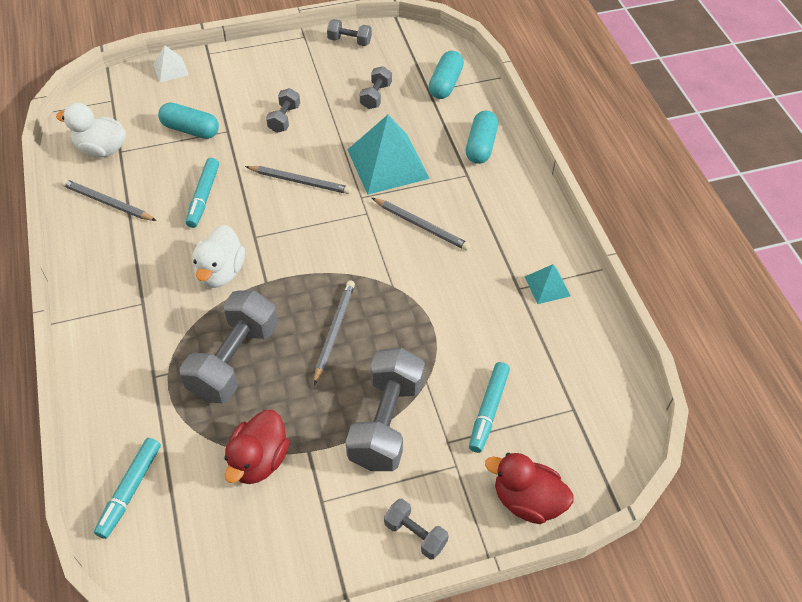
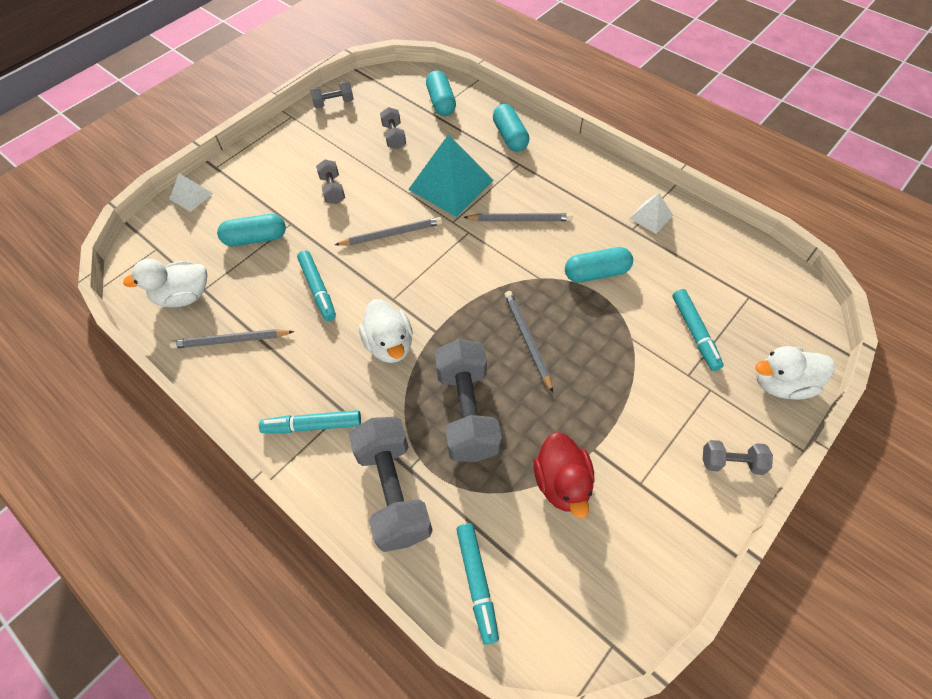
camera: 30 degrees left, 5 degrees up
(112, 301) = (312, 425): none -> turquoise marker
(386, 422) = (631, 388): grey dumbbell -> grey dumbbell (393, 491)
(447, 309) = (596, 273): none -> turquoise capsule
(527, 500) = (781, 384): red duck -> white duck
(547, 286) = (650, 216): turquoise pyramid -> white pyramid

